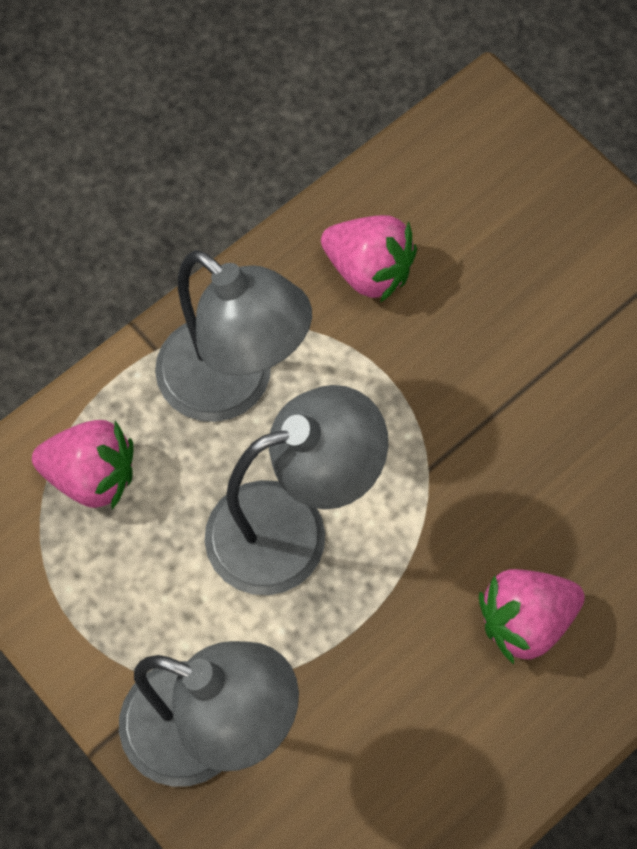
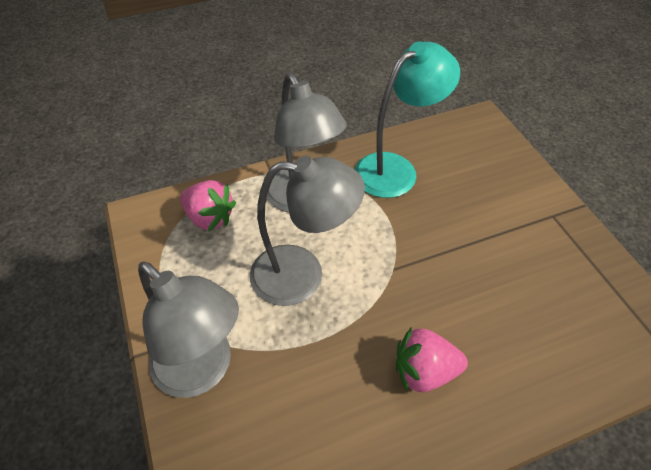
camera: 20 degrees right, 15 degrees down
(368, 270) = (395, 169): pink strawberry -> turquoise lamp

